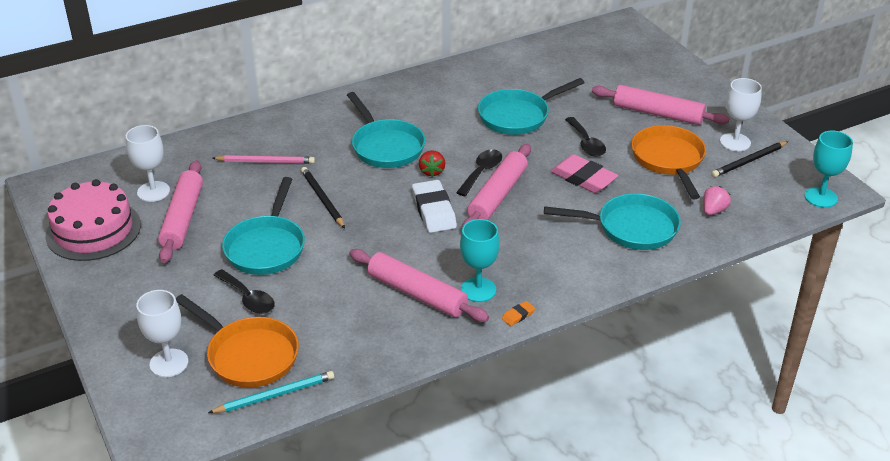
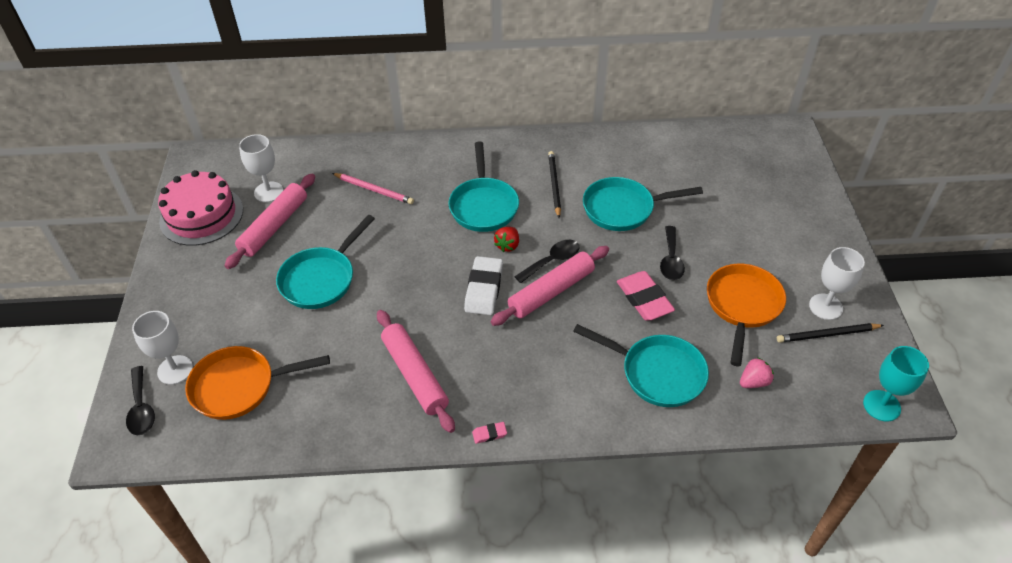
camera: 25 degrees right, 10 degrees up
(248, 298) = (274, 327): black spoon -> black spoon (141, 408)
(249, 355) = (239, 386): orange pan -> orange pan turned 105 degrees clockwise
(275, 395) = (234, 437): turquoise pencil -> none
(322, 199) = (396, 244): black pencil -> black pencil (554, 185)
(478, 290) = (471, 391): turquoise goblet -> none
(518, 315) = (489, 434): orange eraser -> pink eraser
(658, 113) = (764, 247): pink rolling pin -> none

